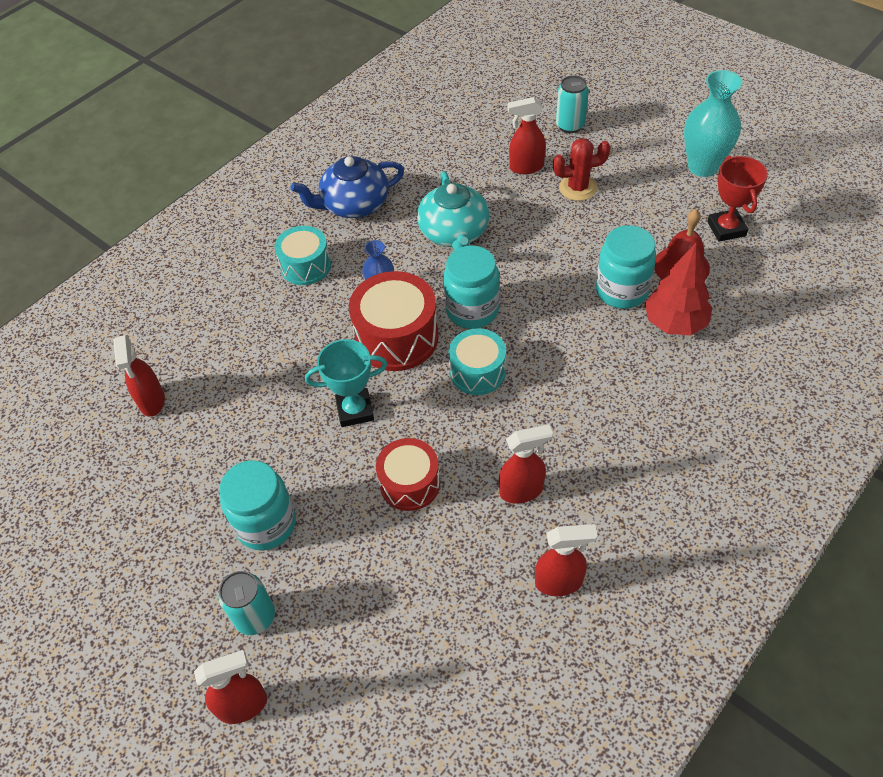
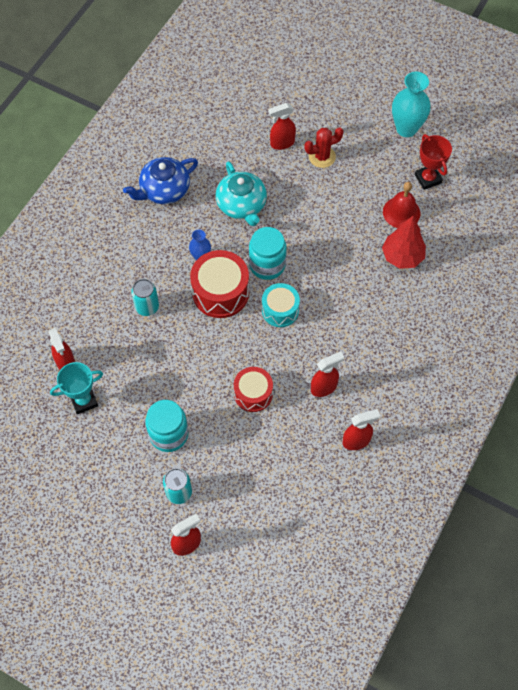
camera: 15 degrees left, 10 degrees up
(305, 266) = (142, 245): turquoise drum -> none
(355, 410) = (205, 349): turquoise trophy -> turquoise trophy (84, 401)
(570, 125) = (307, 102): turquoise can -> turquoise can (147, 307)
(621, 291) = (364, 237): turquoise jar -> none

